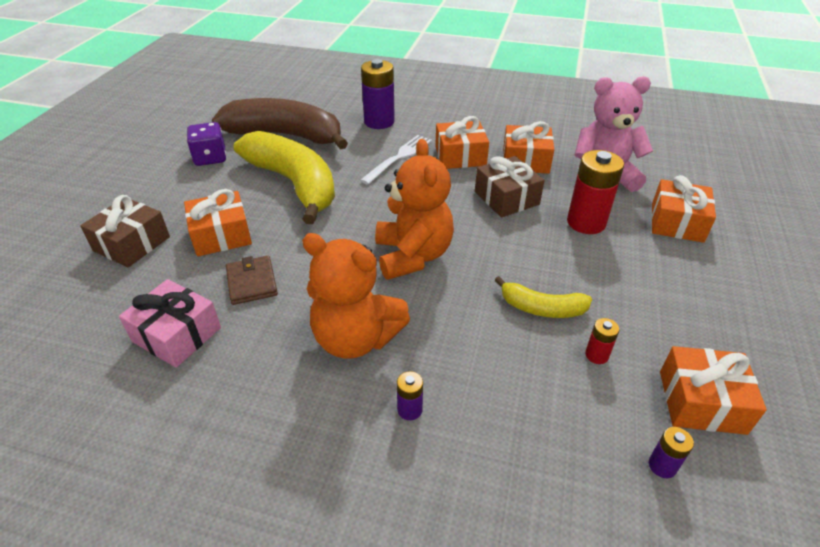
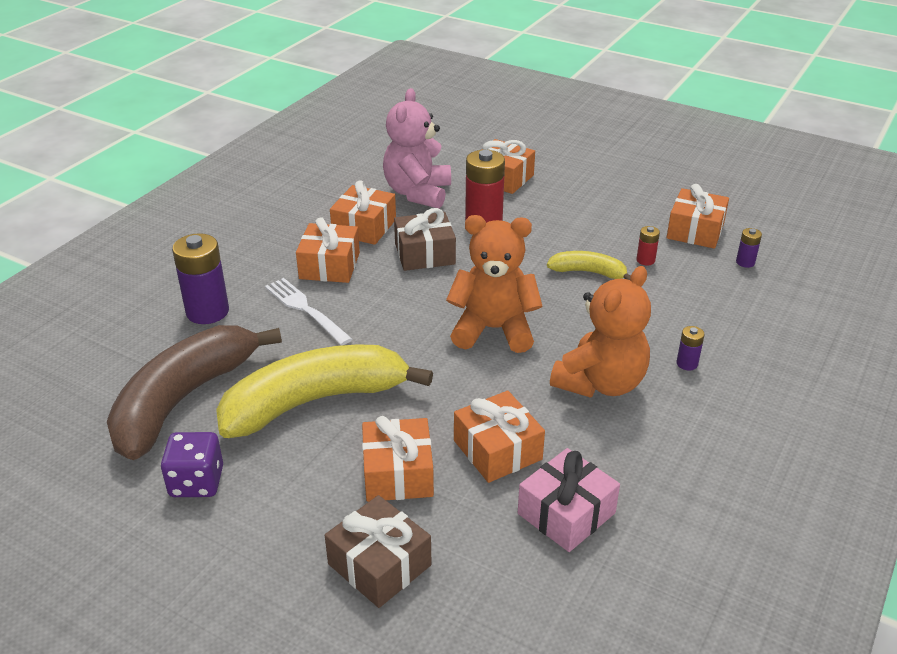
camera: 75 degrees left, 5 degrees down
(252, 282) = (497, 450): brown wallet -> orange gift
(542, 308) = (588, 272): yellow banana -> yellow banana turned 105 degrees counterclockwise

